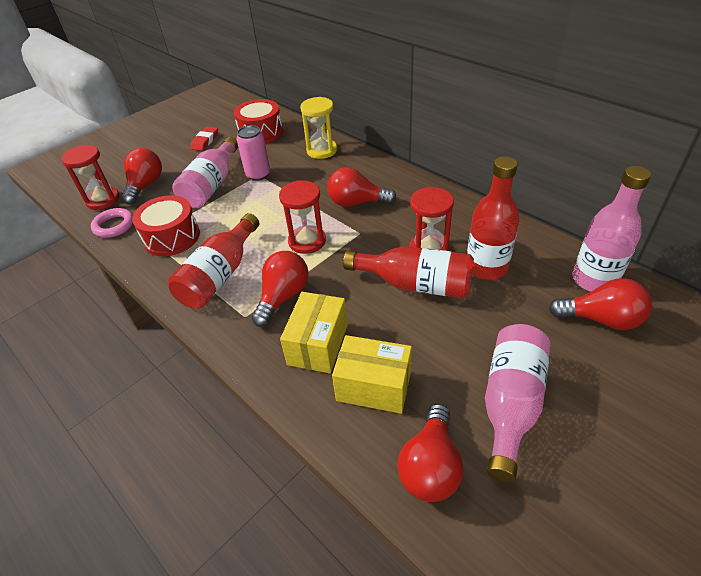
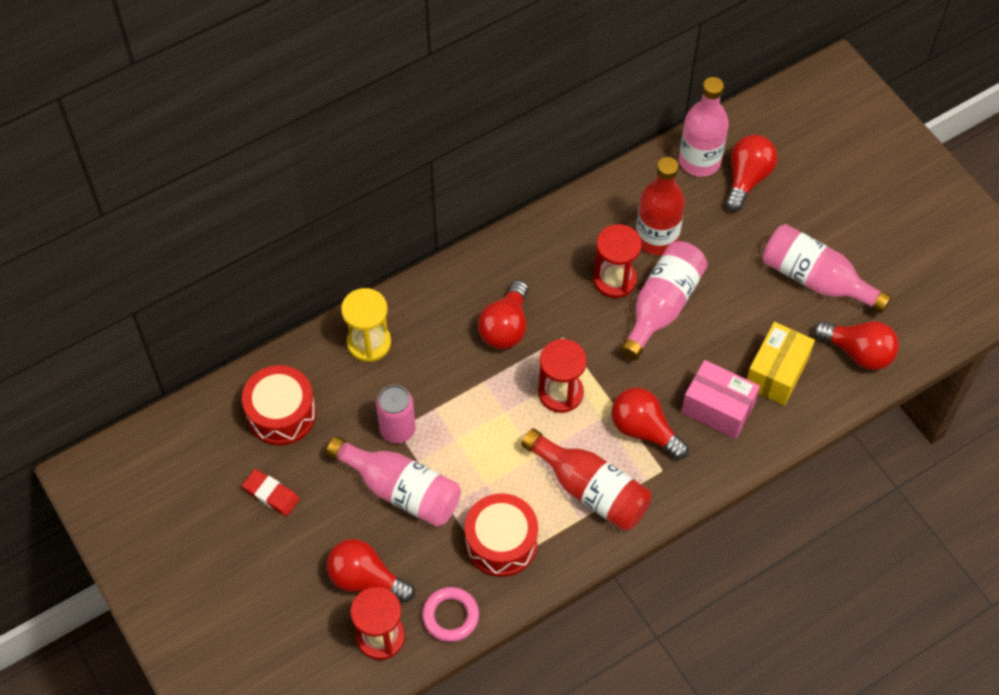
camera: 80 degrees left, 15 degrees up
(318, 344) = (717, 408): yellow box -> pink box
(415, 284) = (662, 306): red bottle -> pink bottle

